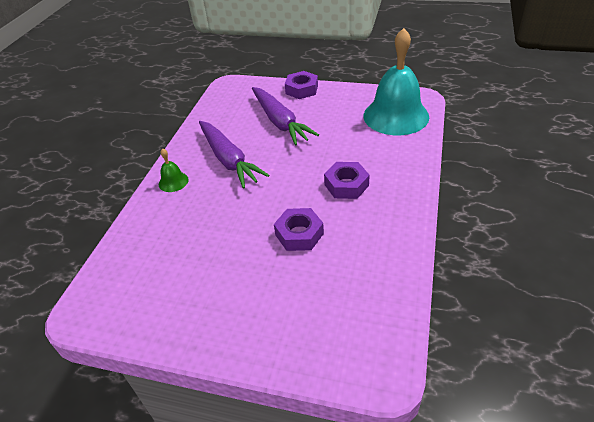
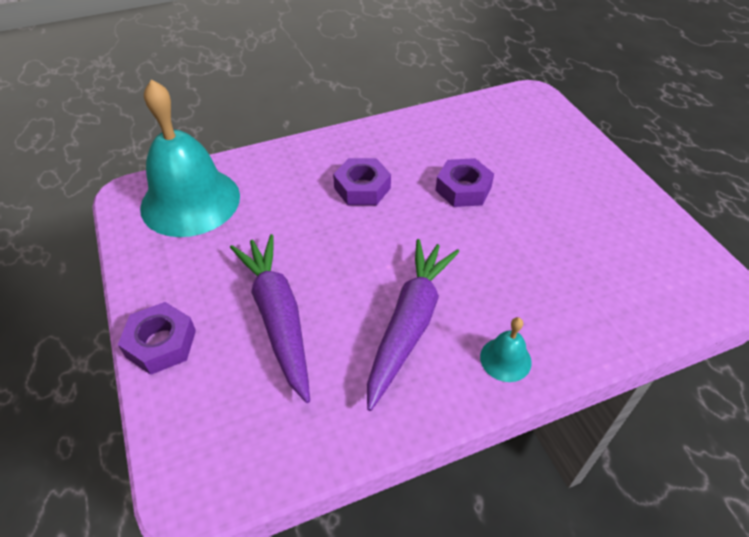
camera: 130 degrees left, 5 degrees up
(173, 182) = (505, 359): green bell -> turquoise bell
(280, 122) = (278, 318): purple carrot -> purple carrot turned 45 degrees counterclockwise

